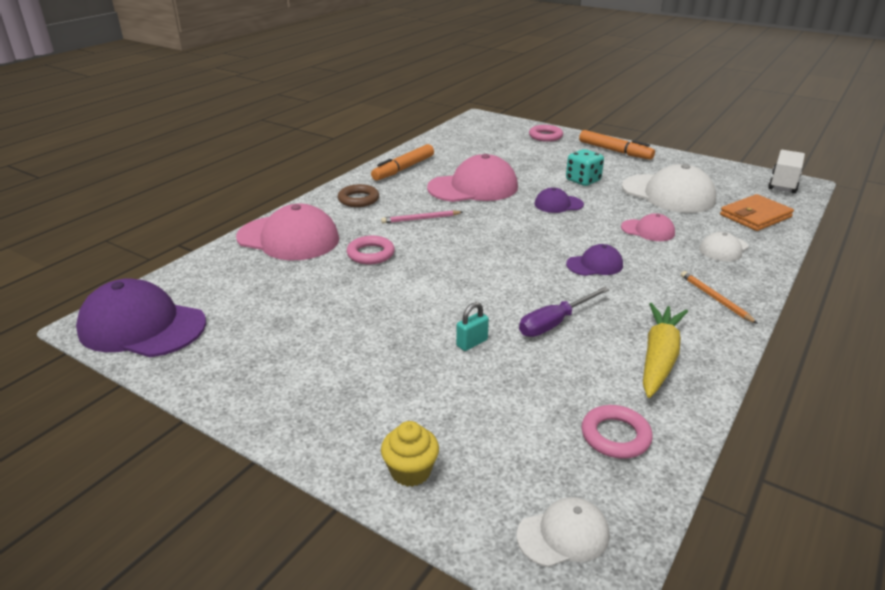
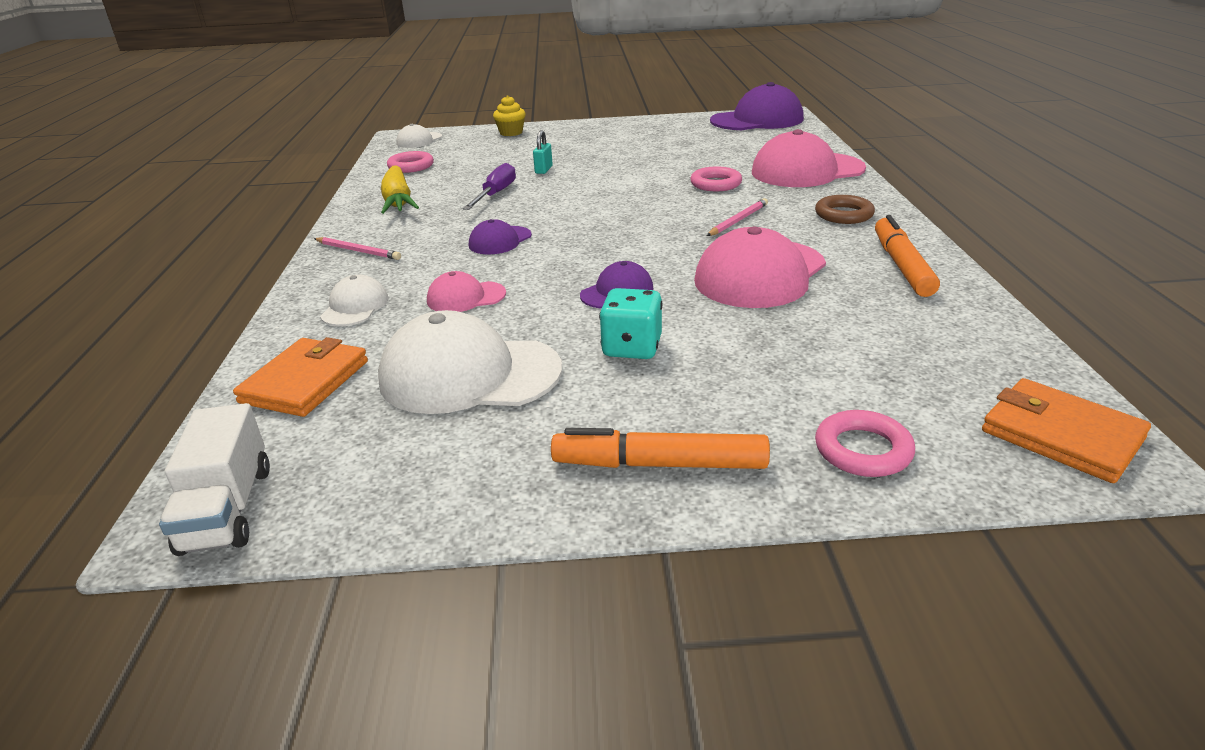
camera: 145 degrees right, 0 degrees up
(482, 123) = (1061, 435): none -> orange wallet
(715, 299) = (358, 251): orange pencil -> pink pencil

